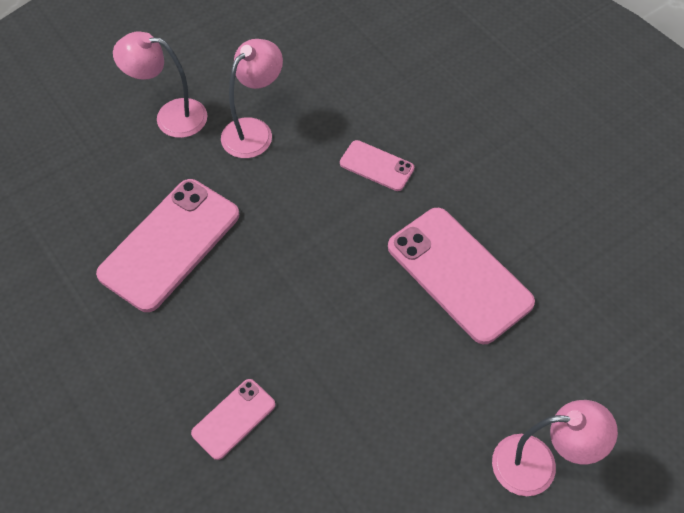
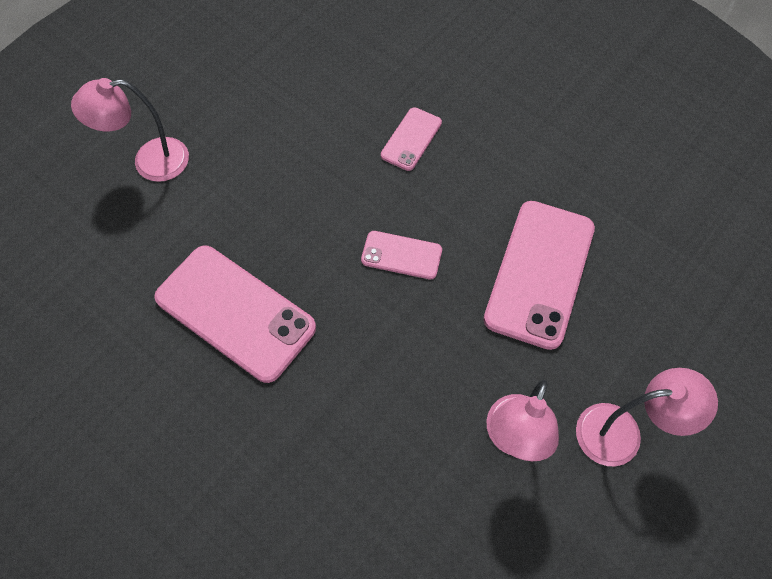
camera: 165 degrees right, 5 degrees up
(376, 166) = (351, 425): pink phone -> pink phone (401, 255)

